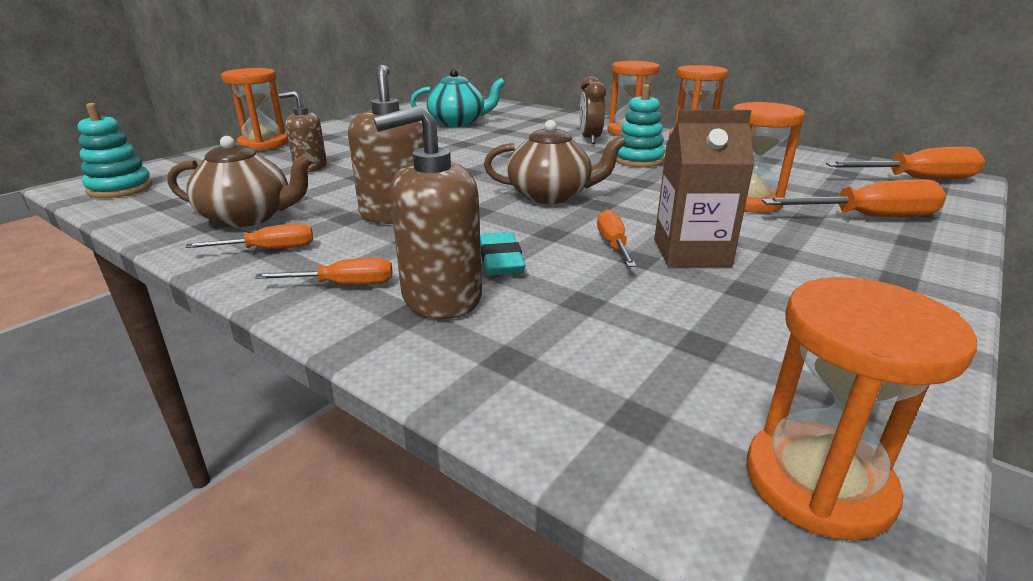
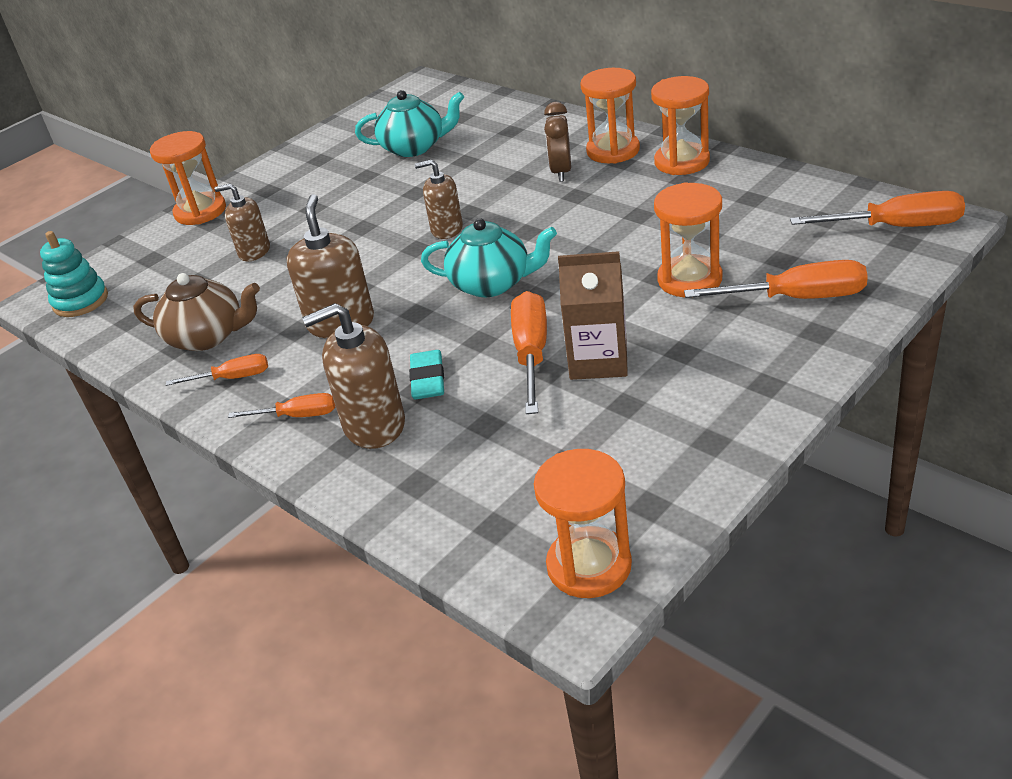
camera: 10 degrees right, 10 degrees up
(496, 163) = (446, 229): none -> brown soap dispenser
(551, 195) = (492, 283): brown teapot -> turquoise teapot
(613, 244) = (531, 354): orange screwdriver -> orange screwdriver, size x1.71
(638, 160) = (602, 211): turquoise stacking toy -> none

